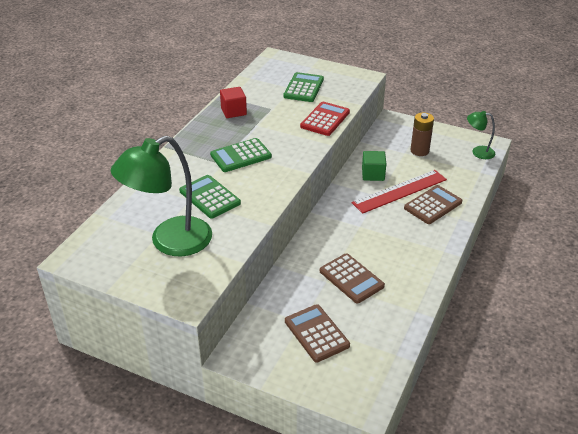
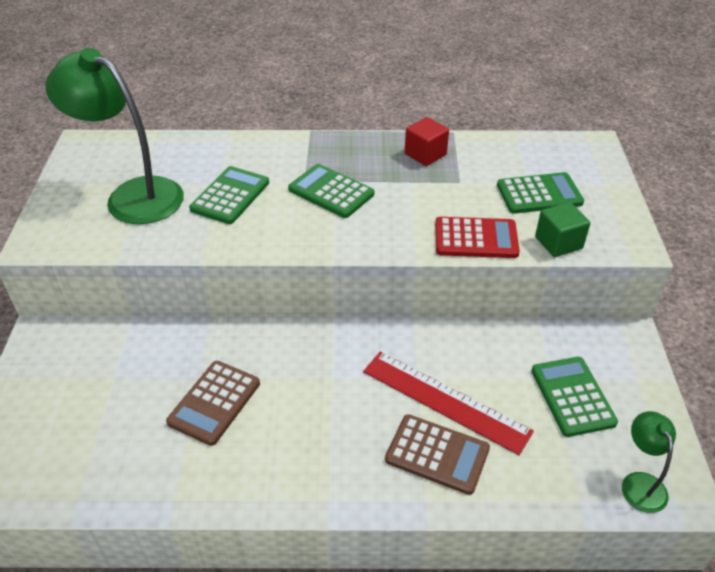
camera: 65 degrees right, 5 degrees up
(316, 333) = (96, 399): brown calculator -> none
(373, 174) = (465, 356): green cube -> green cube (558, 243)
(419, 151) = (572, 396): brown battery -> green calculator

